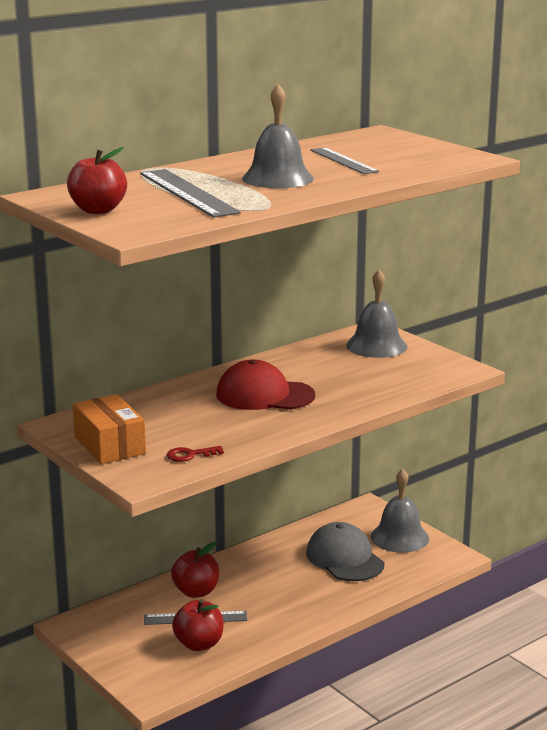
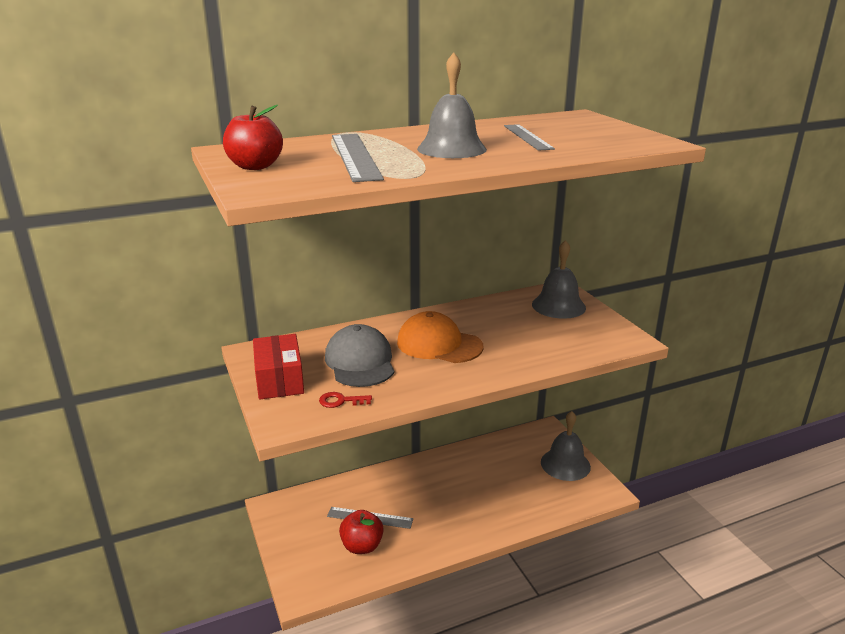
camera: 15 degrees right, 5 degrees up
(110, 445) = (279, 380): orange box -> red box
(196, 592) = (381, 490): red apple -> none
(264, 395) = (439, 344): red cap -> orange cap
(344, 558) = (512, 478): grey cap -> grey cap (360, 362)

